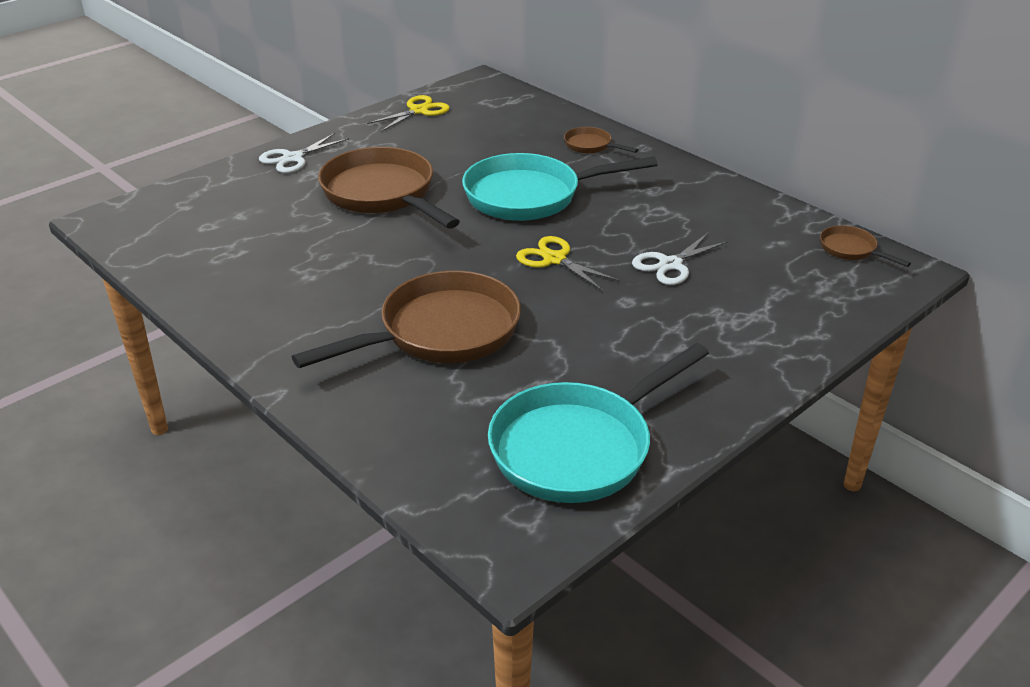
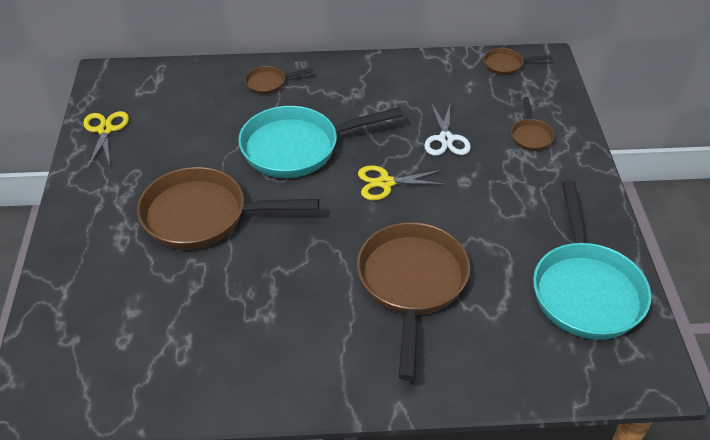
camera: 50 degrees left, 10 degrees up
(293, 158) = (82, 236): white scissors -> none
(530, 196) = (297, 148): turquoise pan -> turquoise pan turned 45 degrees clockwise
(764, 313) = (531, 136): none -> brown pan

